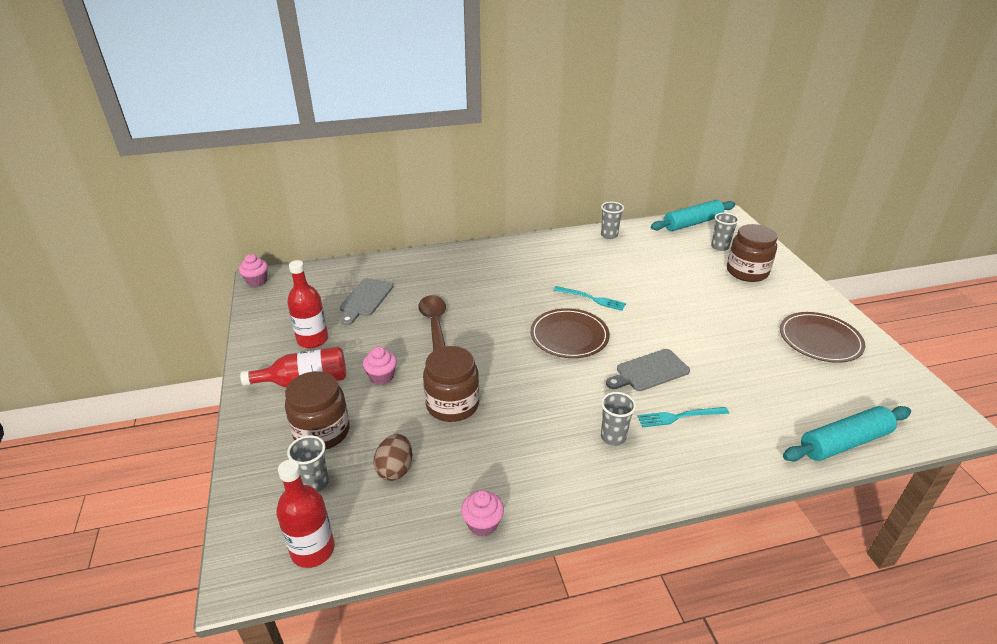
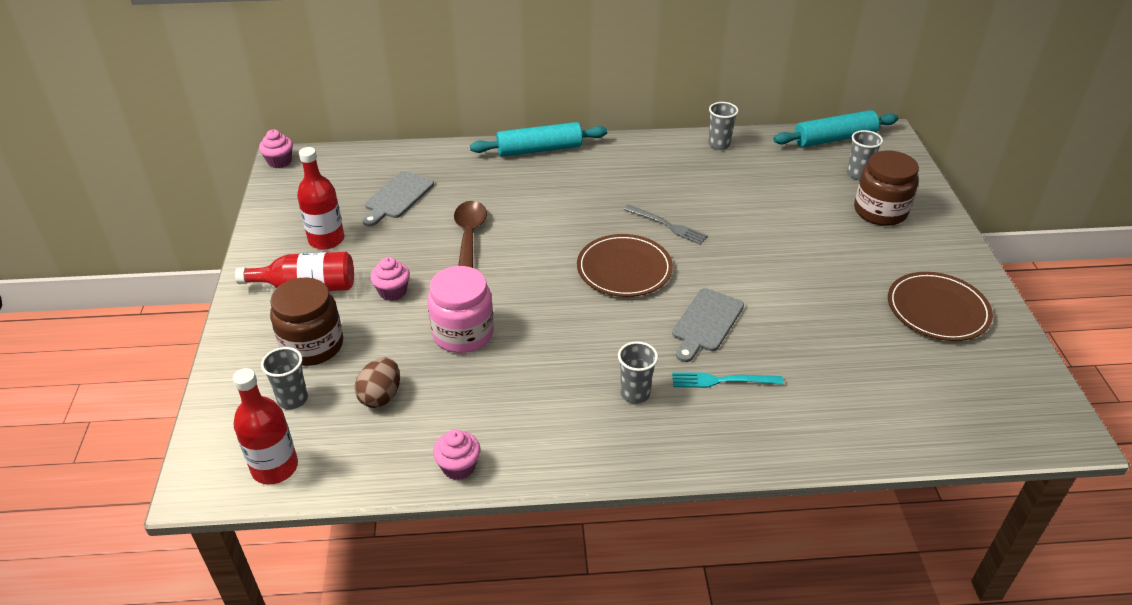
camera: 10 degrees right, 5 degrees up
(452, 405) = (463, 333): brown jar -> pink jar
(591, 299) = (667, 225): turquoise fork -> grey fork
(649, 371) = (706, 323): grey cutting board -> grey cutting board turned 45 degrees counterclockwise
(844, 442) = (911, 436): turquoise rolling pin -> turquoise rolling pin (539, 149)

